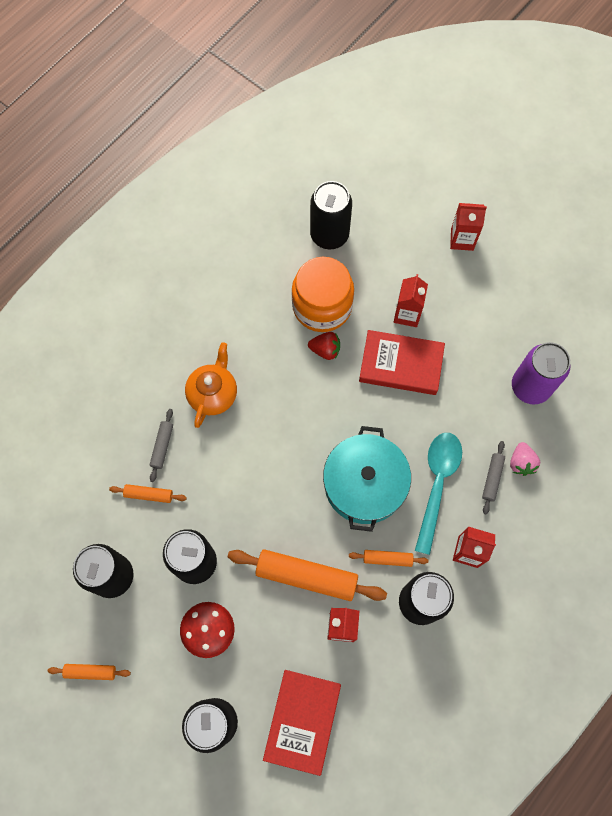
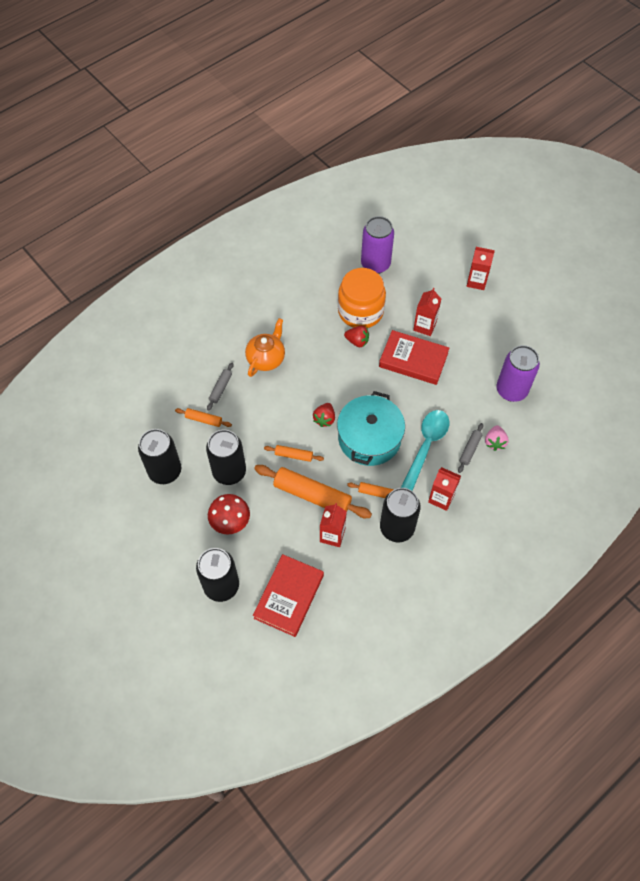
camera: 10 degrees right, 10 degrees down
(90, 672) = (134, 534): orange rolling pin -> orange rolling pin (293, 455)
(303, 467) = (324, 419): none -> red strawberry
(329, 235) = (375, 264): black can -> purple can

